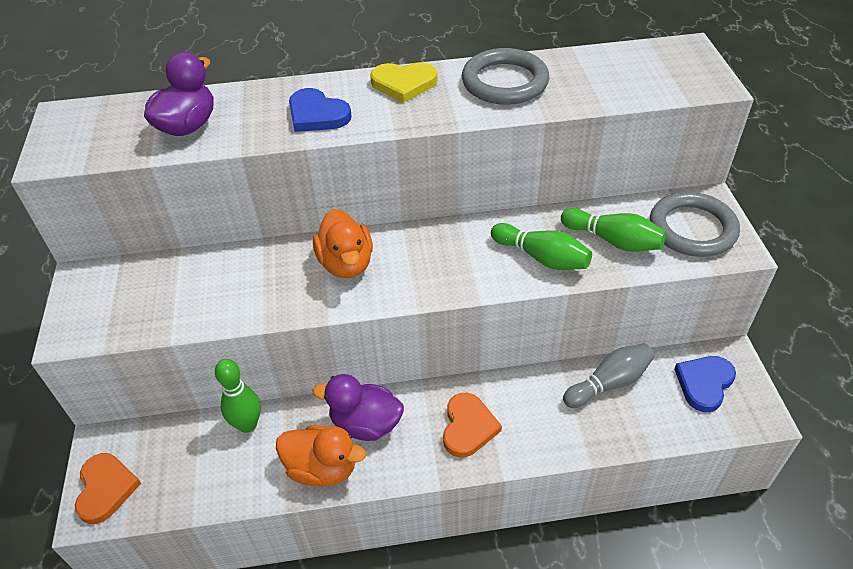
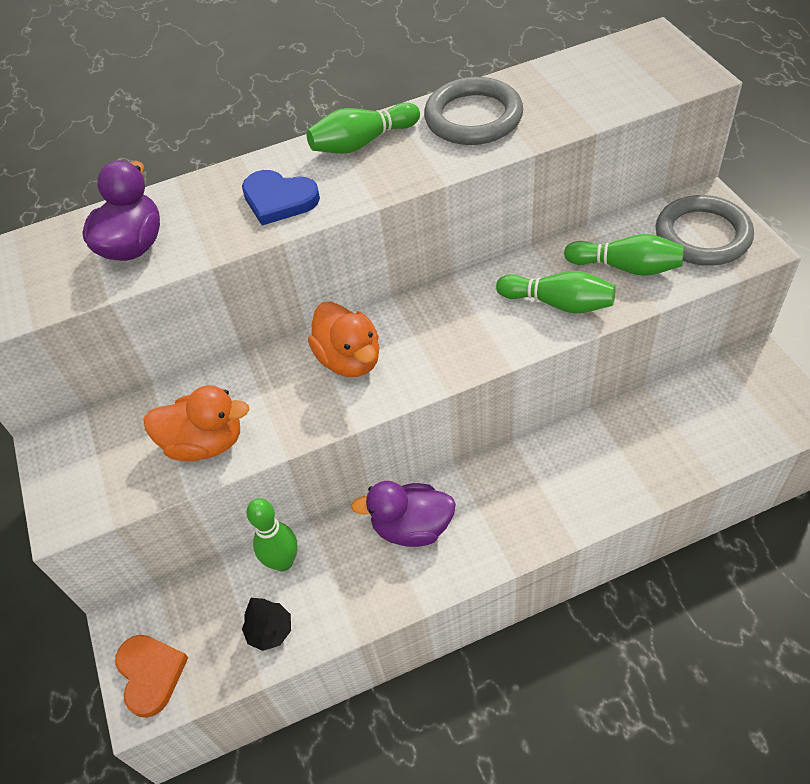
camera: 10 degrees left, 5 degrees up
(215, 480) = (270, 631): none -> black tree
(322, 468) = (383, 587): orange duck -> orange duck (205, 443)
(404, 84) = (362, 142): yellow heart -> green bowling pin
(468, 427) = (522, 503): orange heart -> none
(609, 383) = (651, 418): grey bowling pin -> none
(704, 383) = (746, 395): blue heart -> none

